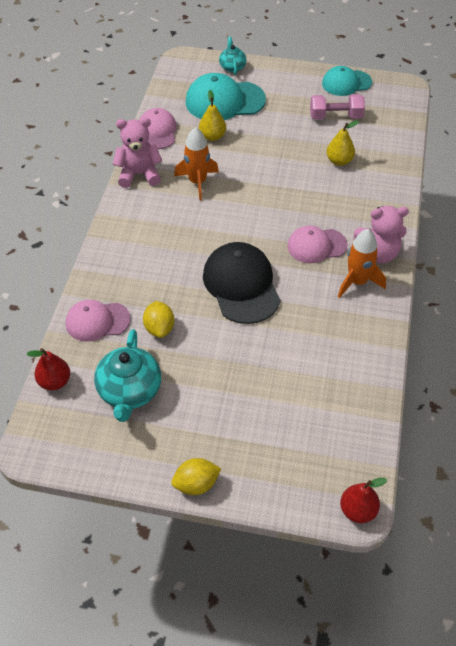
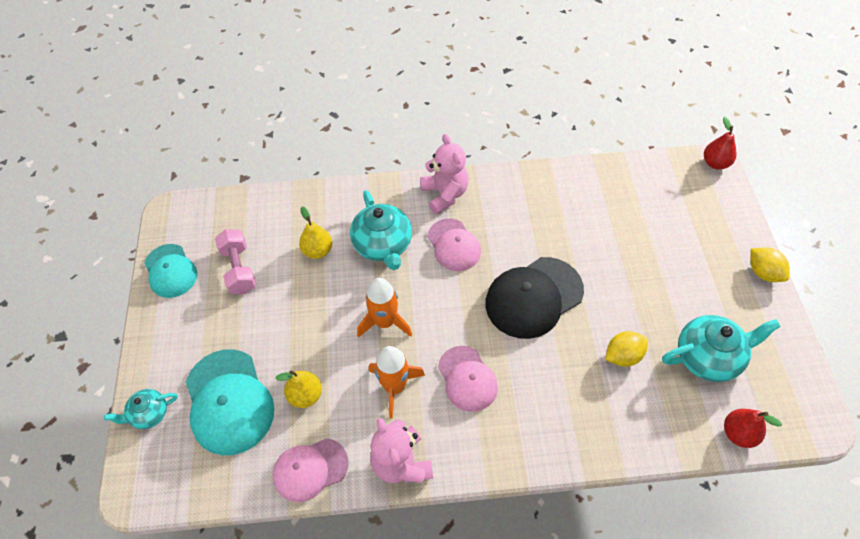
camera: 105 degrees left, 5 degrees up
(97, 321) = (645, 421): pink cap -> pink cap (467, 378)
(332, 200) = (383, 245): none -> turquoise teapot
(357, 282) = (488, 203): orange rocket -> orange rocket (385, 322)

